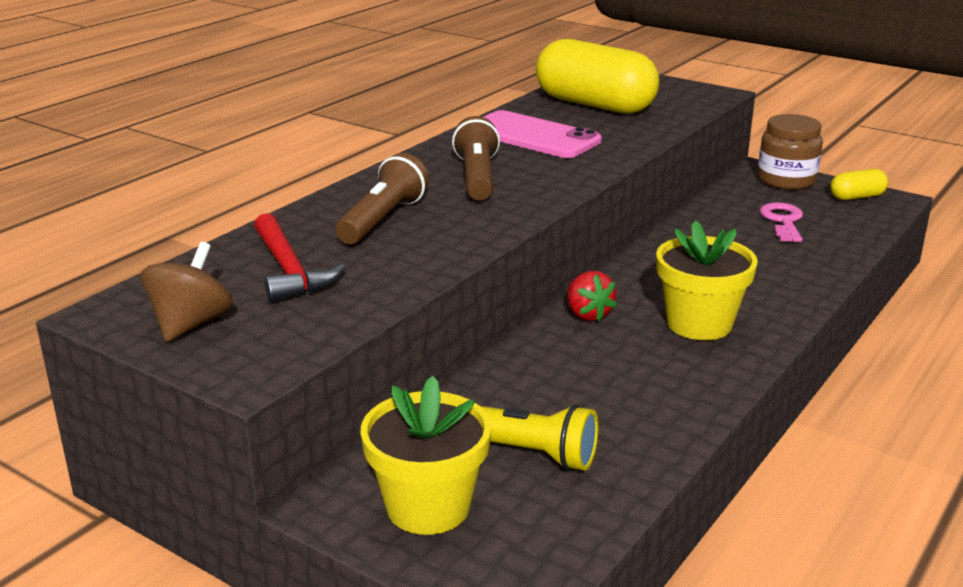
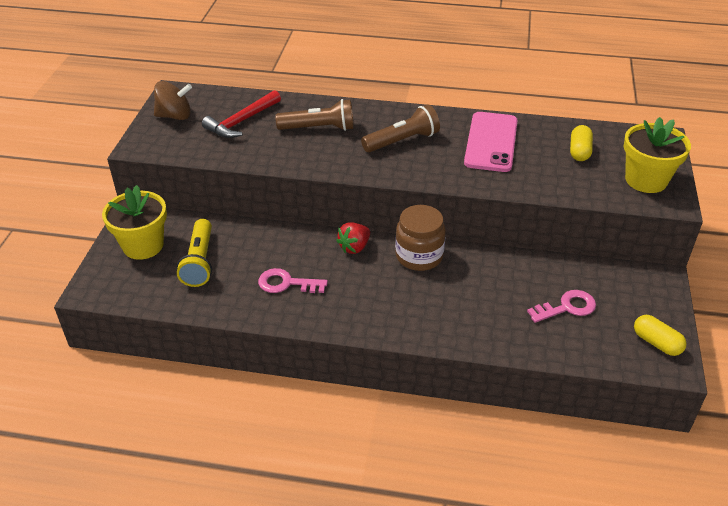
camera: 65 degrees right, 15 degrees up
(594, 105) = (579, 151): yellow capsule -> yellow capsule, size x0.45
(632, 382) = (286, 283): none -> pink key
(699, 324) = (373, 296): yellow flower pot -> yellow flower pot (646, 180)
(786, 180) = (652, 296): brown jar -> brown jar (419, 256)

